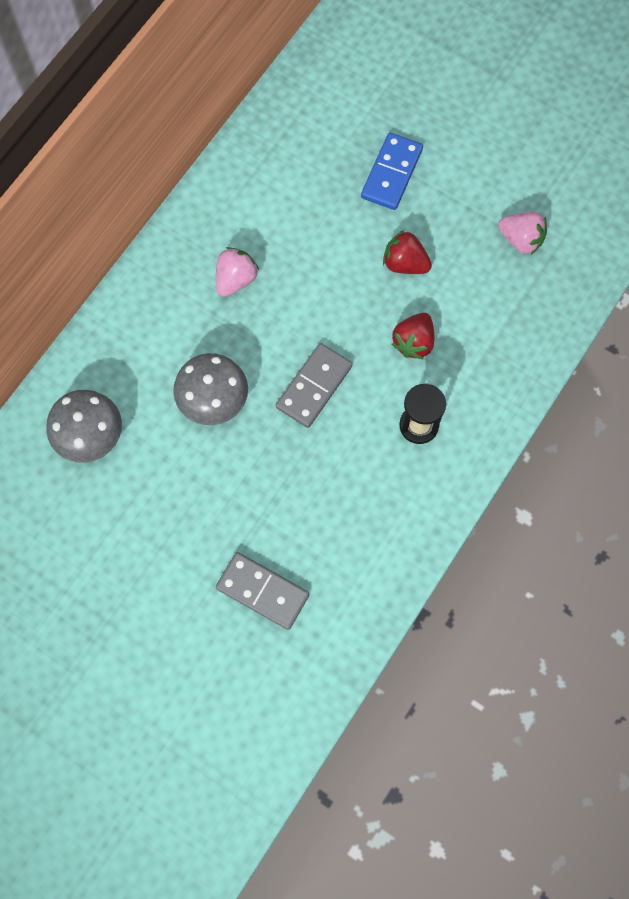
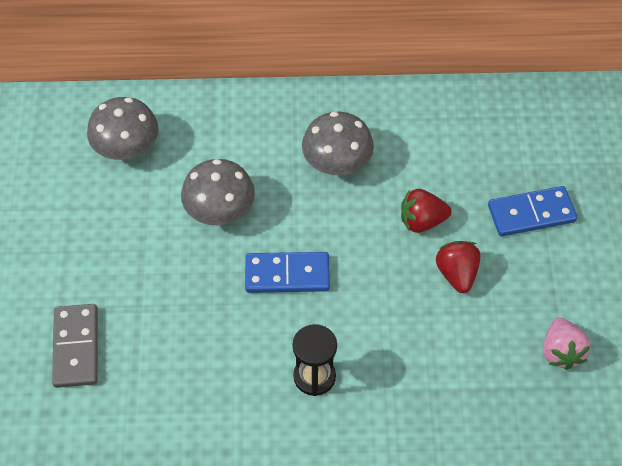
camera: 55 degrees right, 15 degrees down
(235, 279) = (337, 162): pink strawberry -> grey mushroom
(314, 386) = (287, 274): grey domino -> blue domino
(413, 342) = (389, 325): red strawberry -> red strawberry (422, 221)

